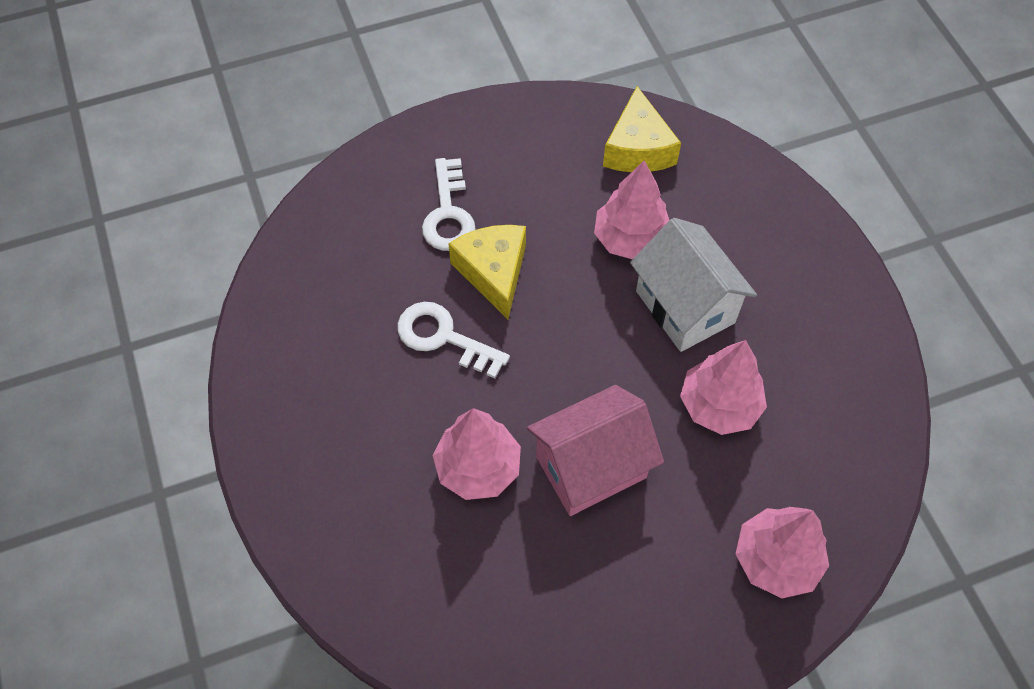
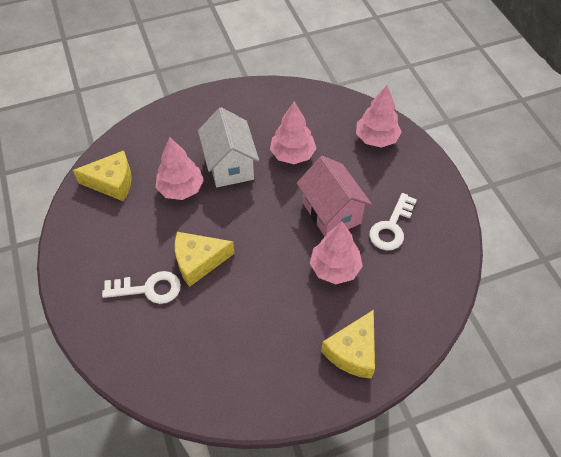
camera: 90 degrees left, 5 degrees down
(328, 488) = (353, 351): none -> yellow cheese
(444, 337) = (246, 289): white key -> white key (391, 227)
(685, 307) = (230, 165): white house -> white house turned 75 degrees counterclockwise

